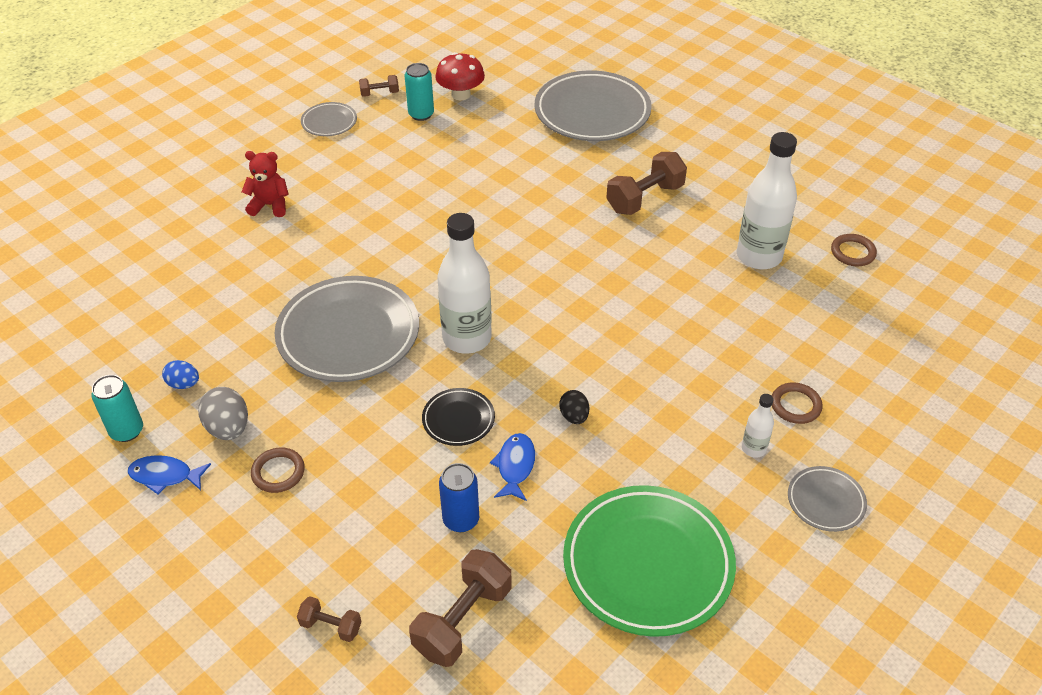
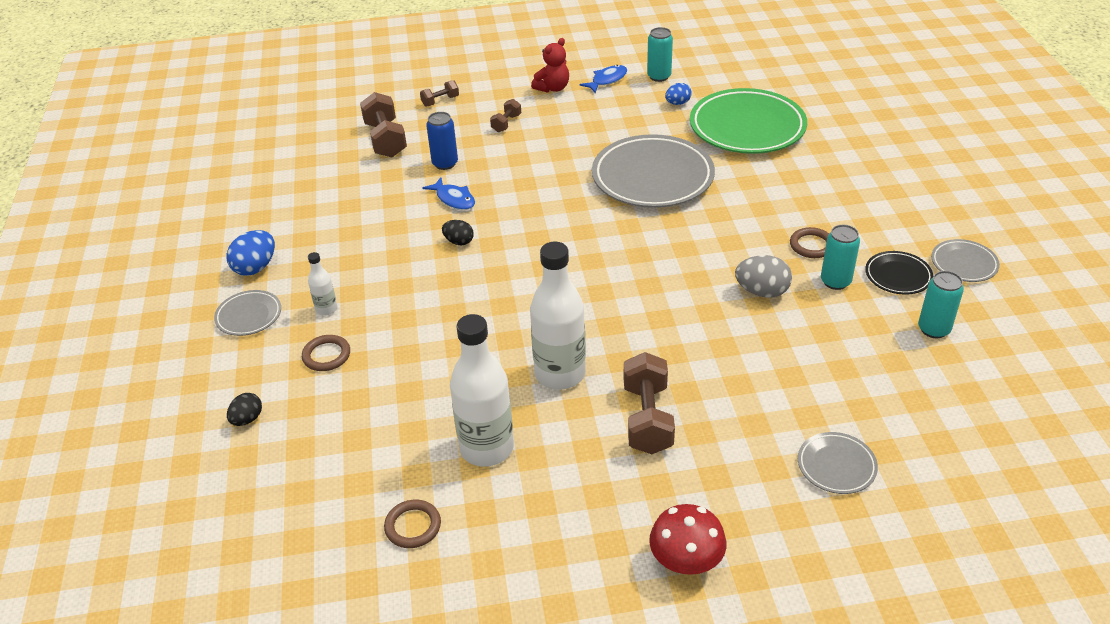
camera: 130 degrees right, 5 degrees down
(228, 428) = (619, 108): grey egg -> grey egg (762, 292)
(270, 205) = (850, 190): red teddy bear -> red teddy bear (552, 88)
(278, 472) = (562, 115): brown ring -> brown ring (811, 245)
(379, 93) = (999, 316): brown dumbbell -> brown dumbbell (506, 123)
(408, 171) = (835, 281): none -> turquoise can
(458, 419) = (519, 193): black plate -> black plate (898, 276)
(461, 94) = (955, 375): red mushroom -> red mushroom (686, 561)
(467, 338) = (588, 227): white bottle -> white bottle (560, 374)
(592, 112) = (836, 466): grey plate -> grey plate, size x0.48
(648, 564) = (323, 216): green plate -> green plate (747, 127)
(772, 556) = (255, 267): none -> blue egg
(903, 403) = (247, 419): none -> black egg

